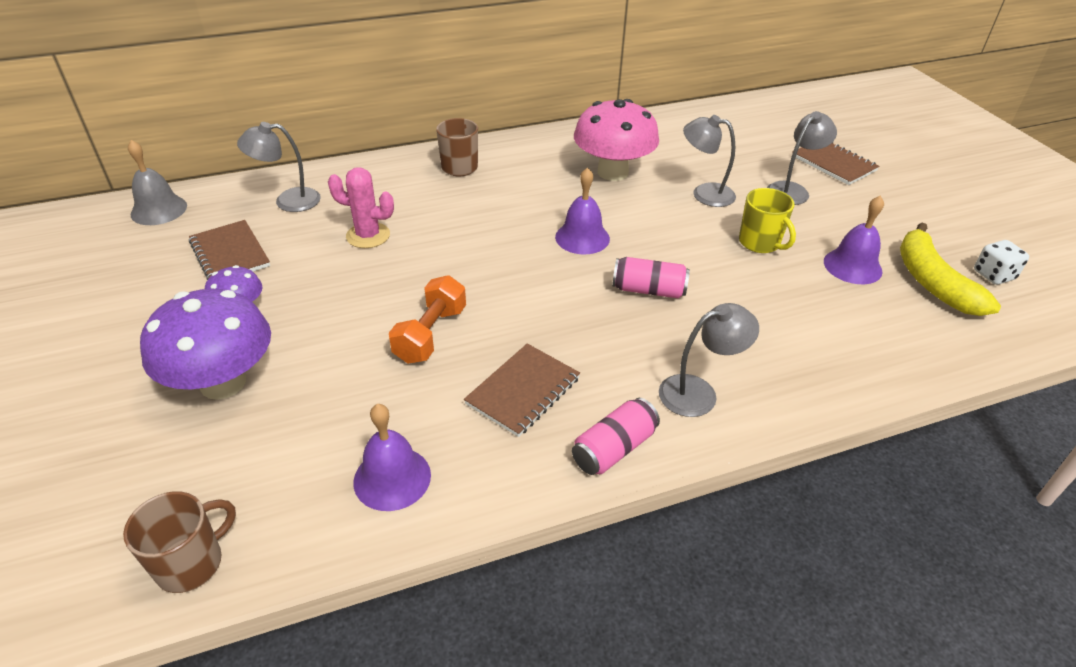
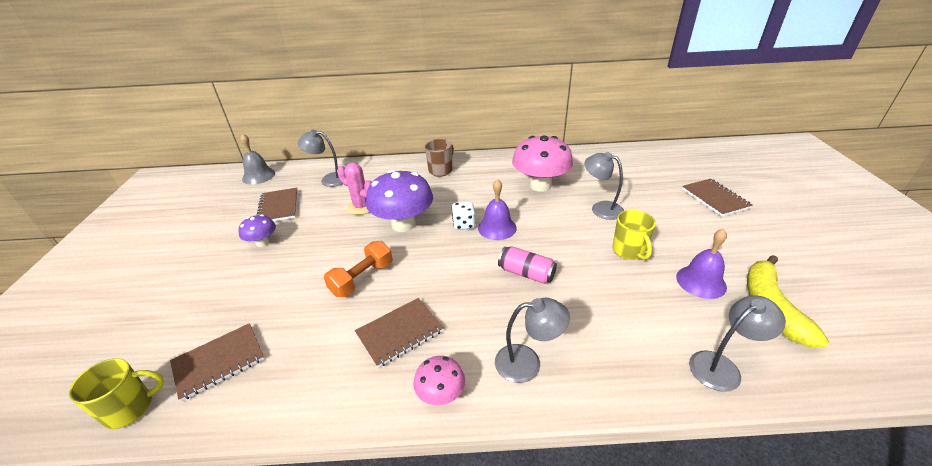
camera: 20 degrees right, 5 degrees down
(191, 563) = (130, 408): brown mug -> yellow mug
(223, 383) = (225, 287): purple mushroom -> purple mushroom (403, 224)
(286, 478) = (219, 362): none -> brown notebook
(392, 478) = (280, 378): purple bell -> none
(614, 448) = (441, 394): pink can -> pink mushroom
(792, 190) = (672, 214): grey lamp -> grey lamp (722, 366)
(993, 275) = (834, 311): white dice -> white dice (464, 224)

